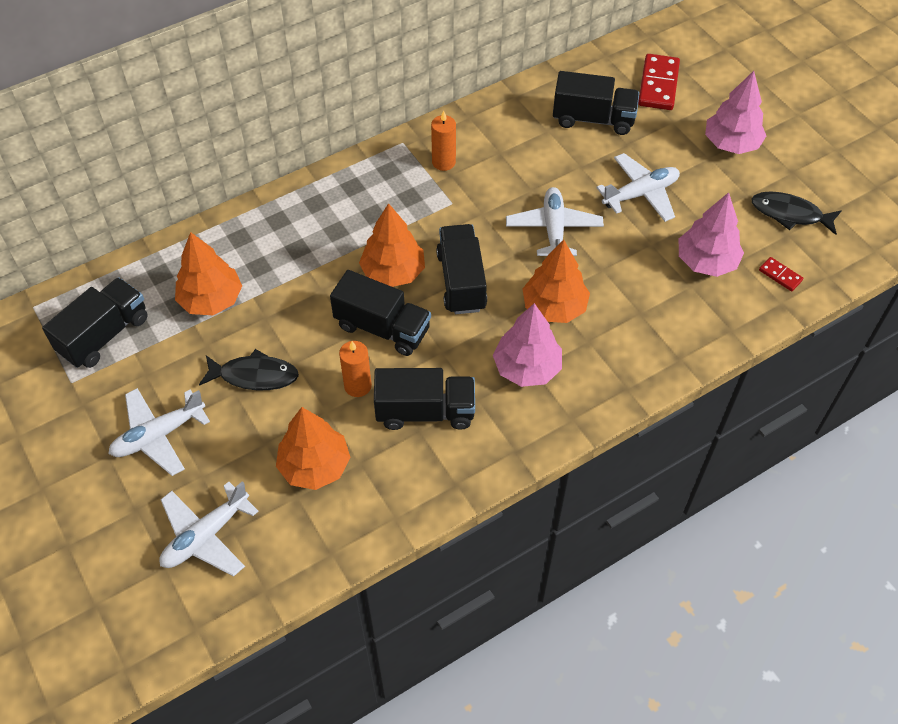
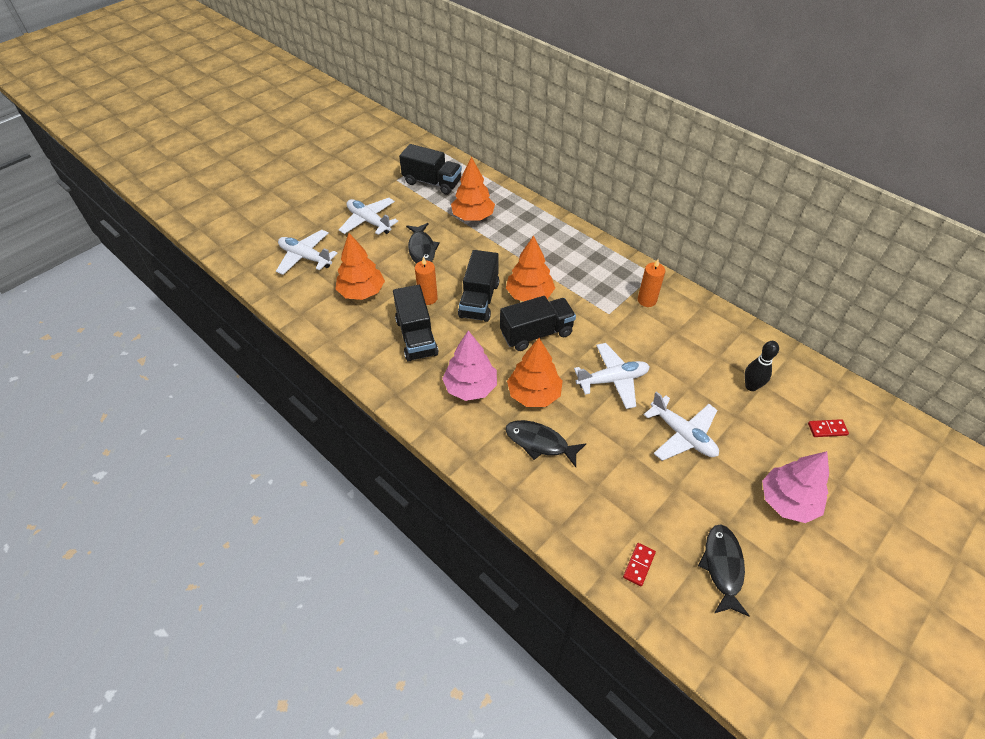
camera: 75 degrees right, 5 degrees down
(593, 119) = (751, 386): black truck -> black bowling pin
(623, 318) = (540, 443): none -> black fish
(658, 85) = (827, 429): red domino -> red domino, size x0.51
(706, 262) = (627, 498): pink tree -> none

